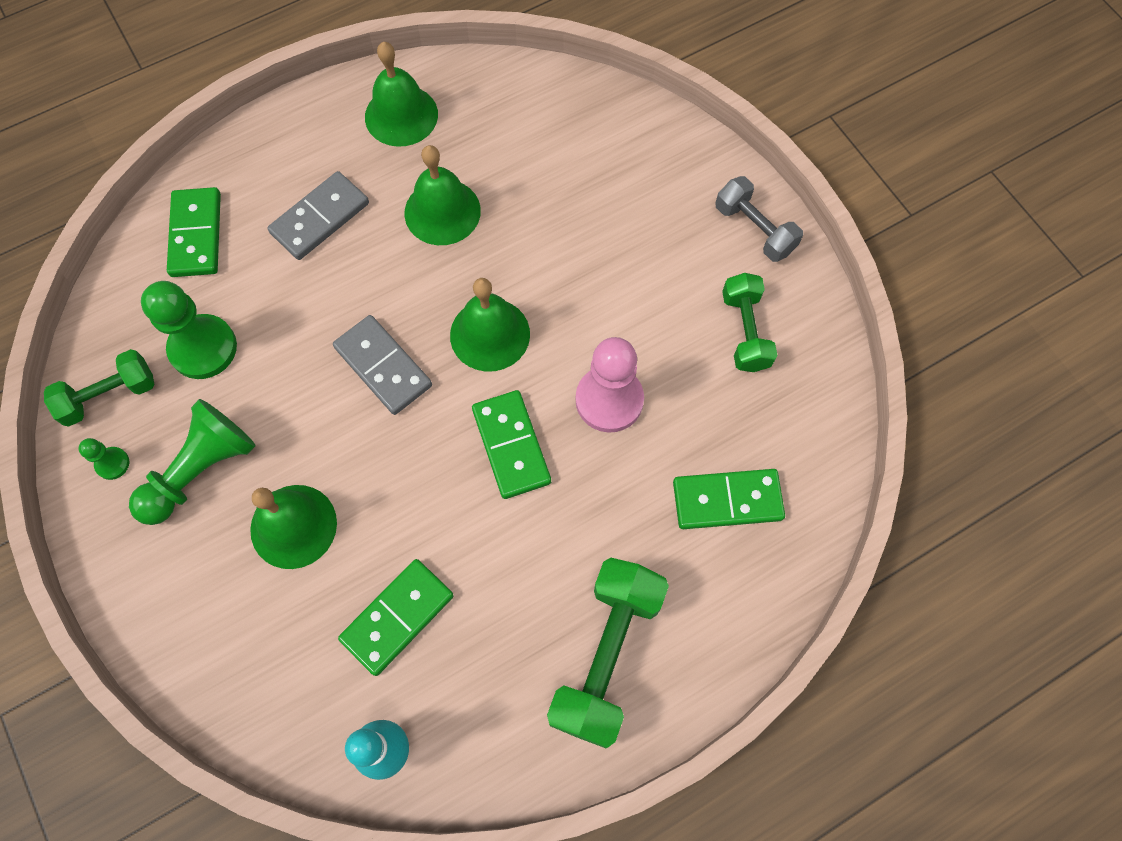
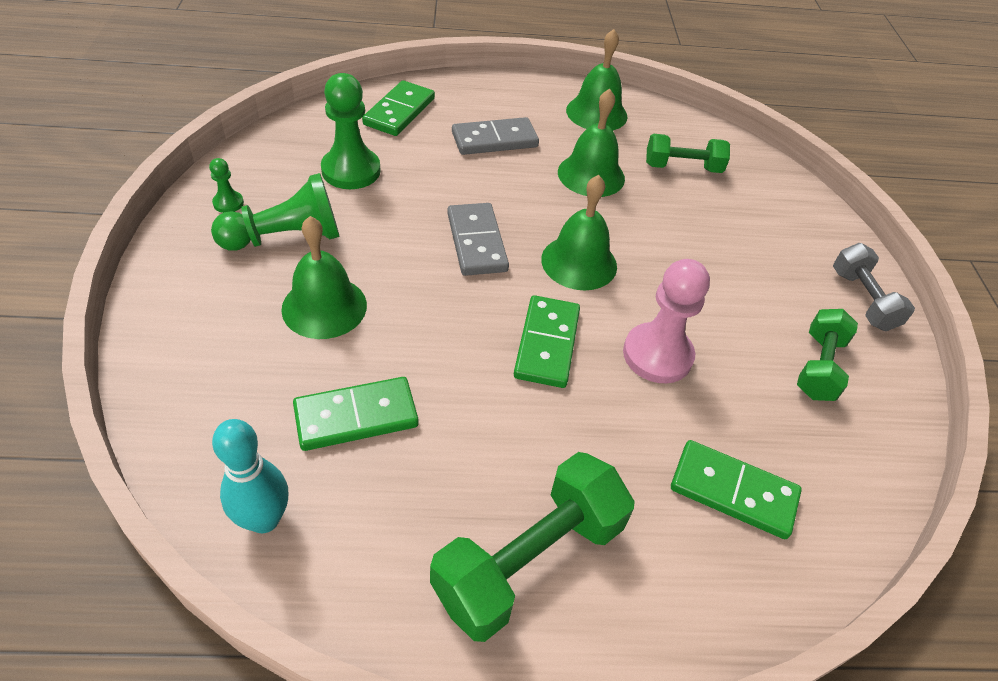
camera: 25 degrees right, 20 degrees down
(109, 395) = (262, 166): green dumbbell -> green dumbbell (682, 167)

